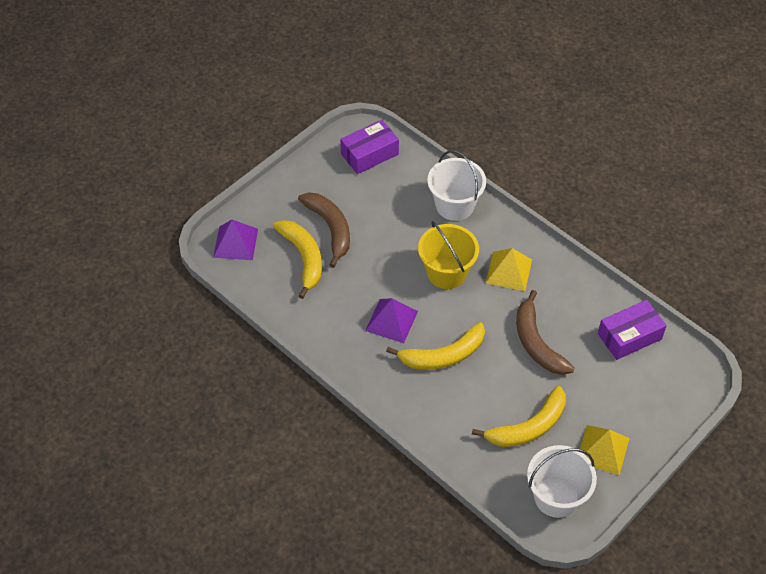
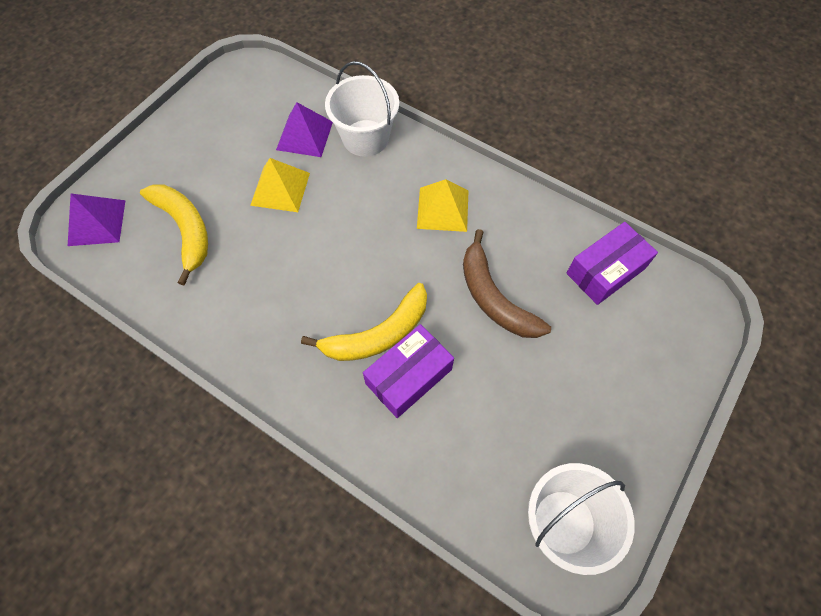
camera: 10 degrees left, 10 degrees up
(330, 229) = (217, 187): brown banana -> none
(369, 154) = (257, 92): purple box -> purple box (408, 376)
(391, 320) = (305, 296): purple pyramid -> purple pyramid (304, 135)
(446, 272) = (367, 222): yellow bucket -> none
(528, 427) = (505, 420): yellow banana -> none
(602, 449) = (609, 436): yellow pyramid -> yellow pyramid (280, 188)

